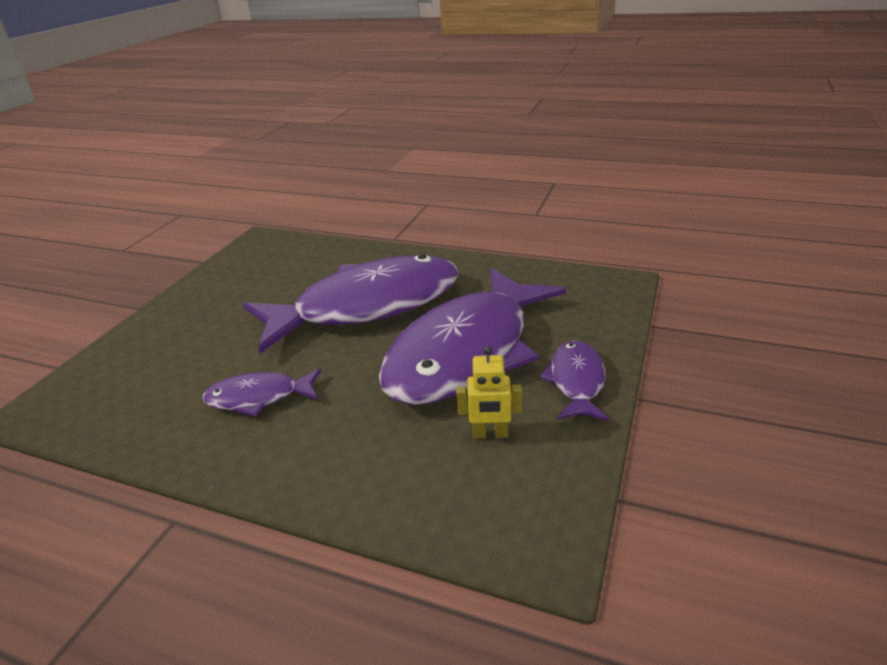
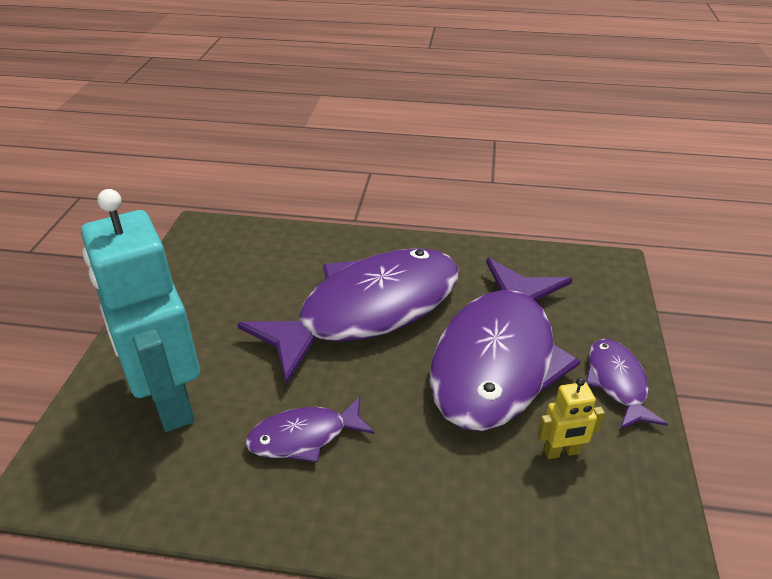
camera: 15 degrees left, 5 degrees up
(164, 360) = (169, 401): none -> turquoise robot

